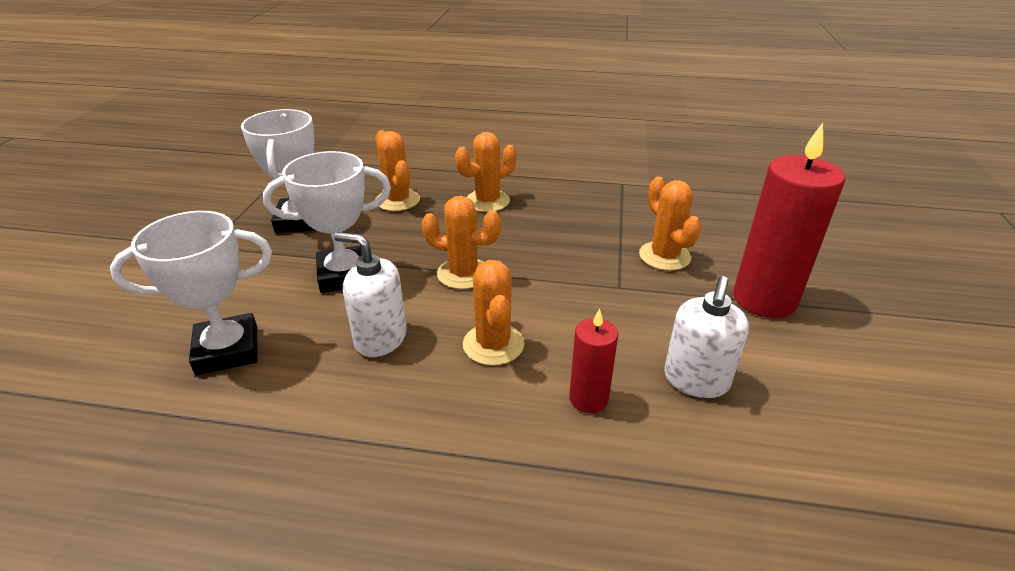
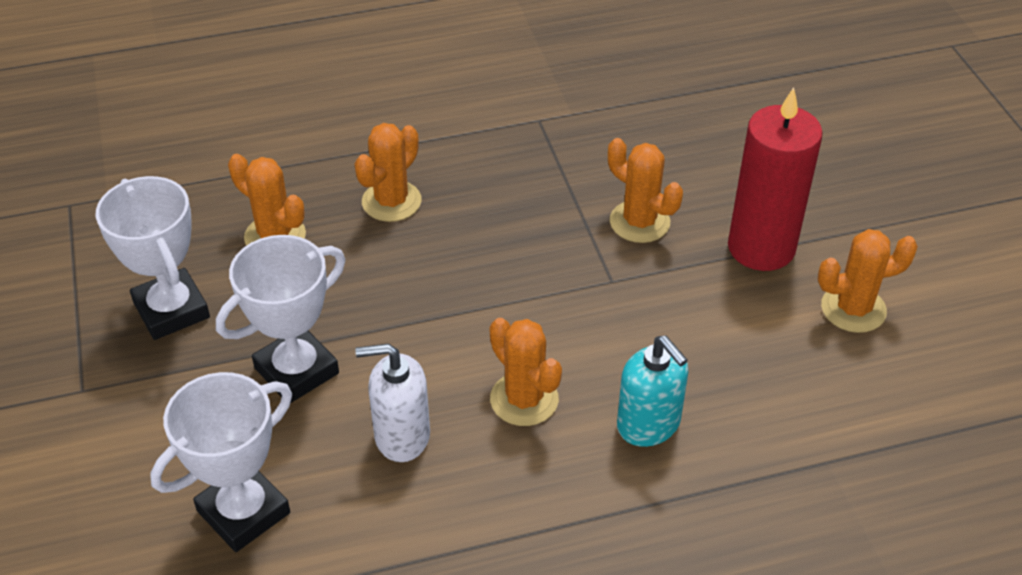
camera: 25 degrees left, 10 degrees up
(463, 273) = (434, 321): orange cactus -> orange cactus (853, 309)
(588, 399) = (649, 425): red candle -> turquoise soap dispenser
(696, 380) = (735, 368): white soap dispenser -> none

